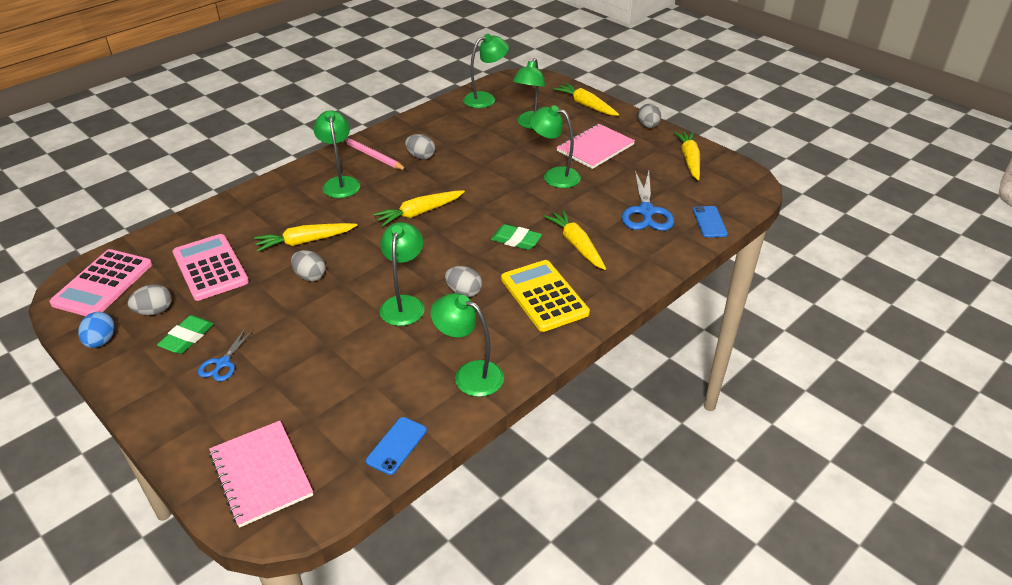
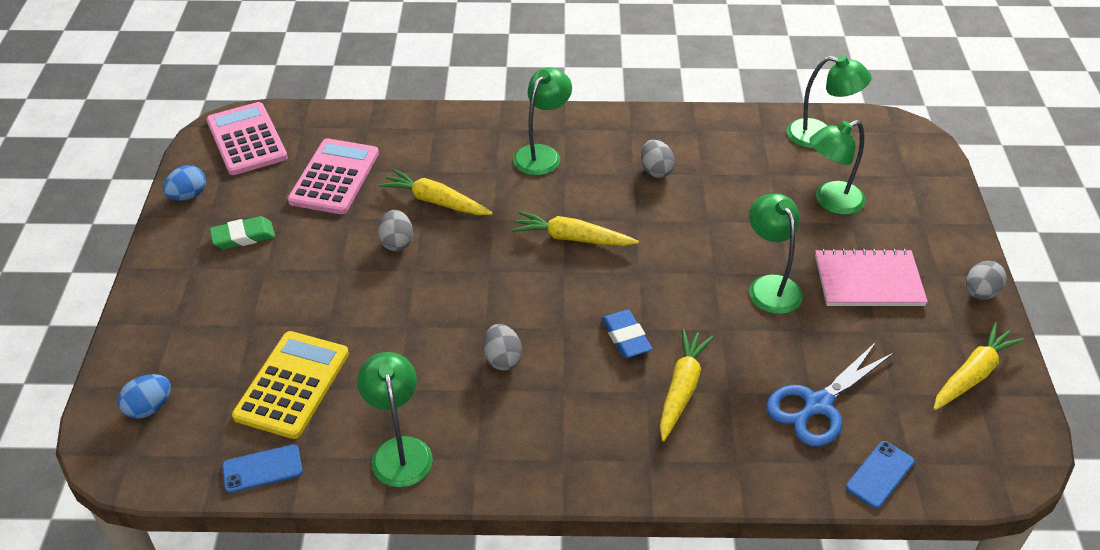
camera: 45 degrees right, 5 degrees up
(103, 284) = (247, 139): pink calculator -> pink calculator turned 90 degrees clockwise
(154, 311) = (250, 193): grey egg -> none
(223, 363) = (238, 281): blue scissors -> none
(261, 474) = (149, 407): pink notebook -> blue egg
(372, 156) = (609, 139): pink pencil -> none
(404, 304) = (437, 331): green lamp -> none
(516, 240) = (626, 337): green eraser -> blue eraser
(544, 296) = (571, 422): yellow calculator -> yellow calculator (292, 385)
(586, 105) = (935, 215): yellow carrot -> none

